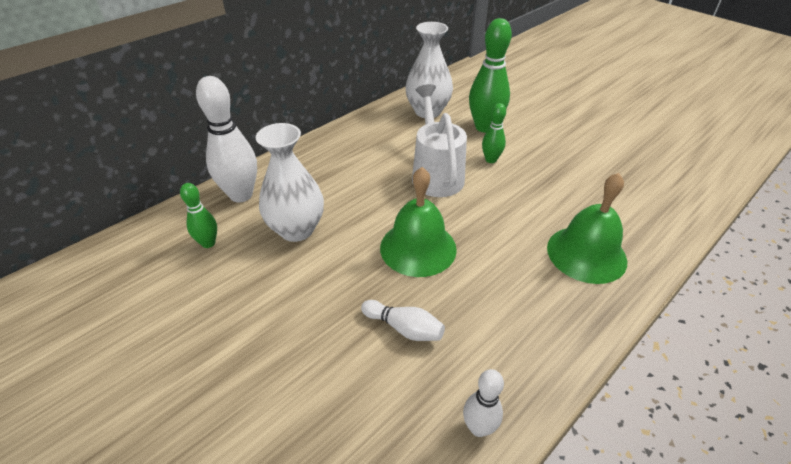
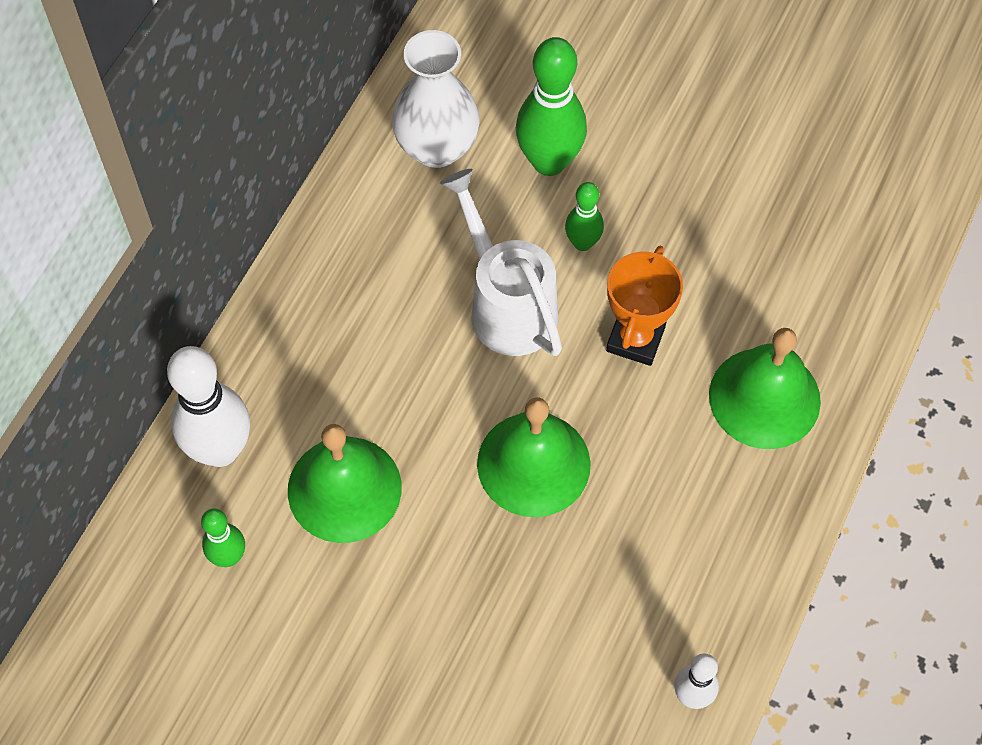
camera: 20 degrees left, 20 degrees up
(296, 229) = (344, 489): white vase -> green bell
(404, 328) = (564, 599): white bowling pin -> none
(507, 206) = (635, 339): none -> orange trophy

